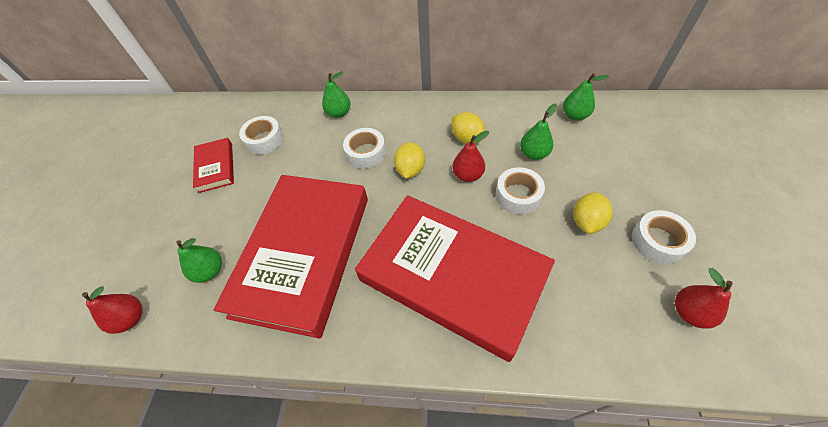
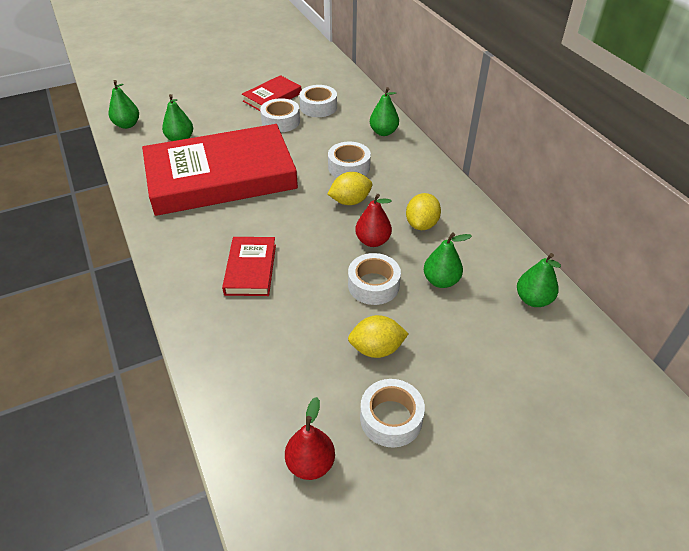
camera: 55 degrees right, 10 degrees down
(131, 318) = (127, 125): red pear -> green pear
(260, 175) = (280, 121): none -> white tape
(453, 276) = (251, 269): red book -> red book, size x0.44

